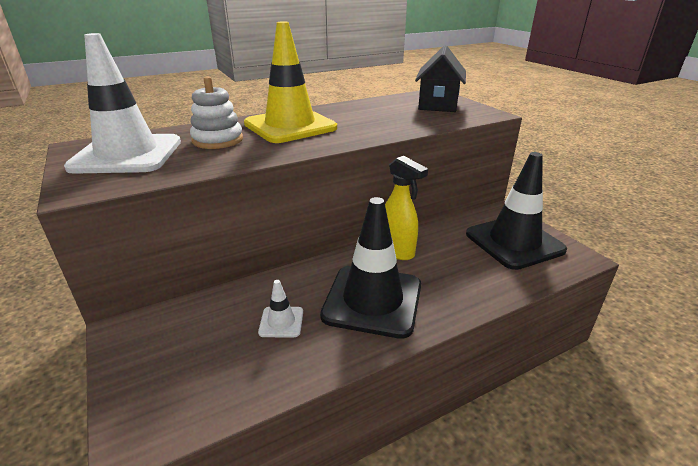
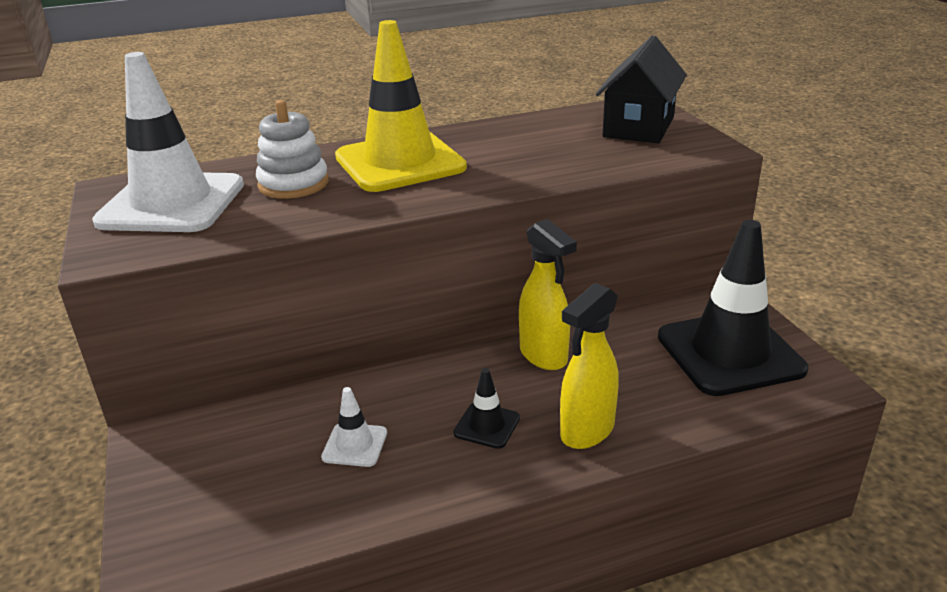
camera: 10 degrees right, 0 degrees up
(372, 300) = (487, 425): black traffic cone -> black traffic cone, size x0.43
(442, 299) = (586, 431): none -> yellow spray bottle

